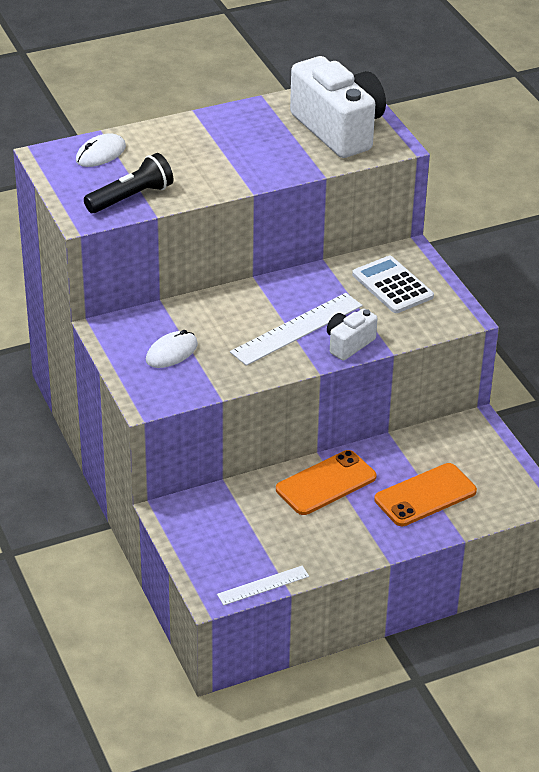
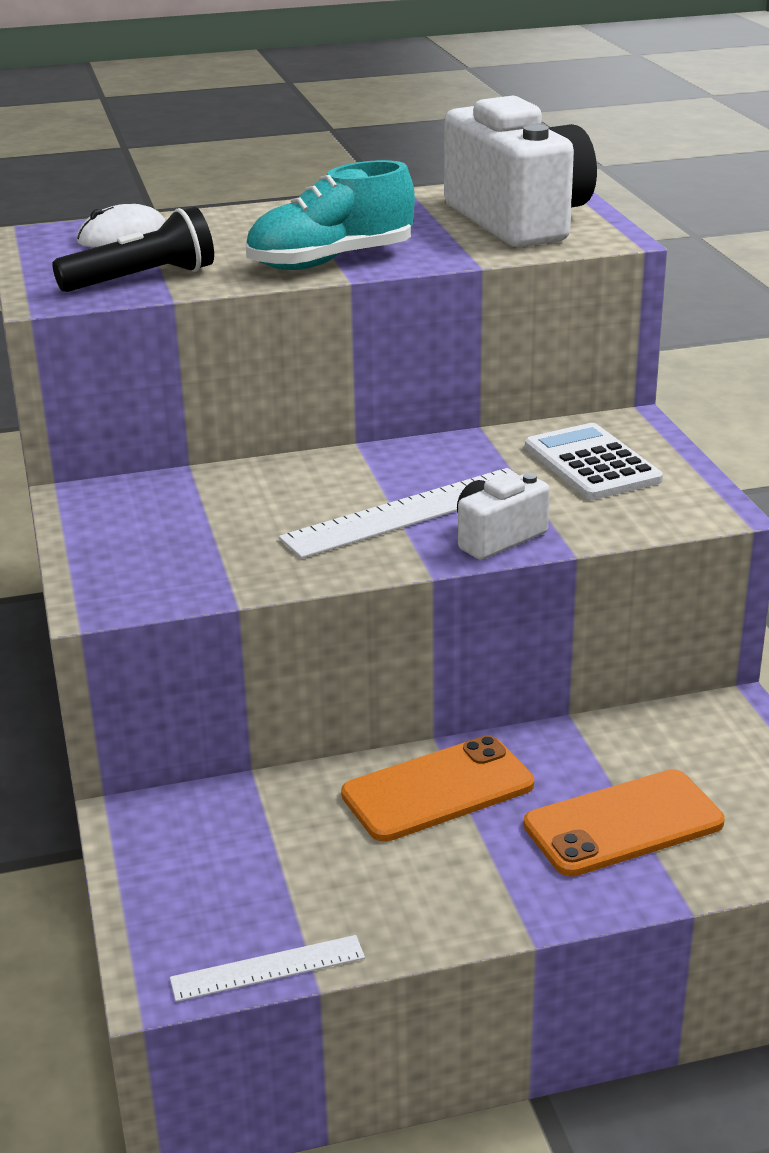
camera: 10 degrees right, 10 degrees down
(171, 352) = (176, 534): white mouse -> none
(236, 175) = (331, 261): none -> turquoise shoe

